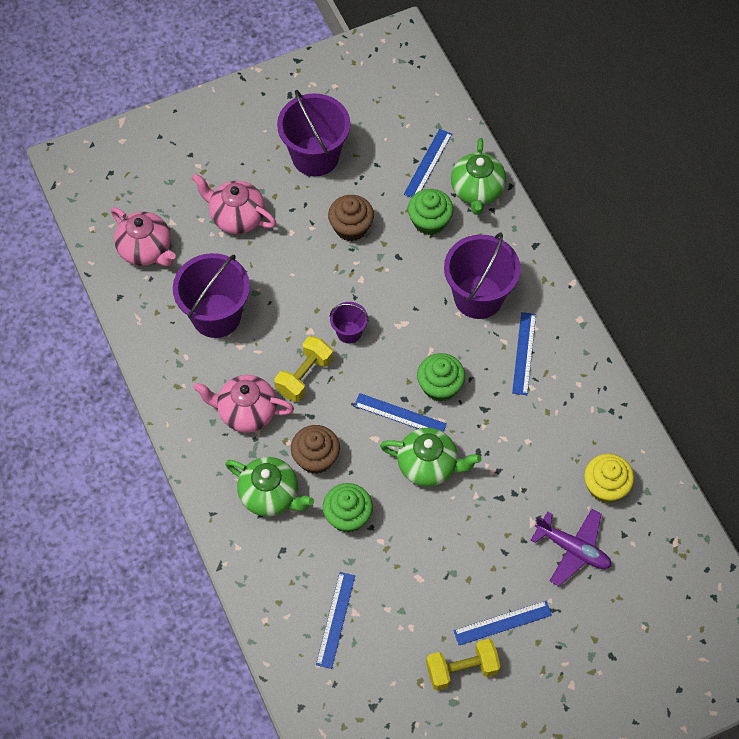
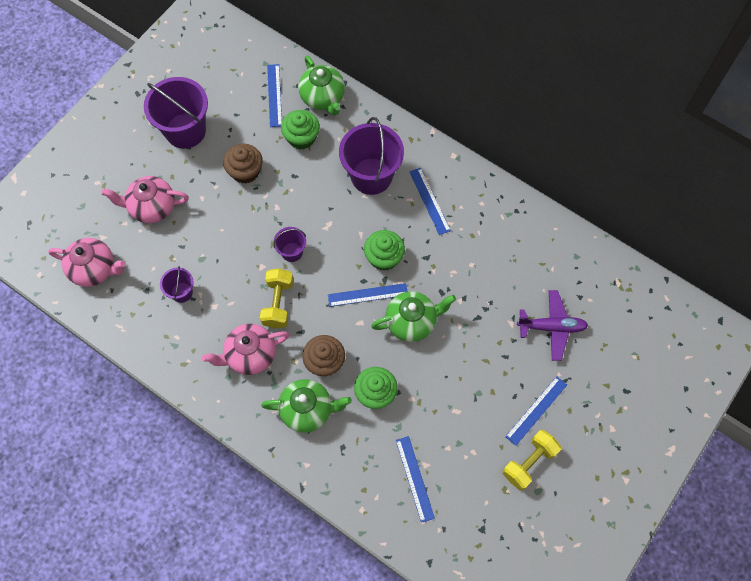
camera: 30 degrees left, 5 degrees up
(216, 316) = (181, 292): purple bucket -> purple bucket, size x0.50
(605, 486) = (546, 268): yellow cupcake -> none

